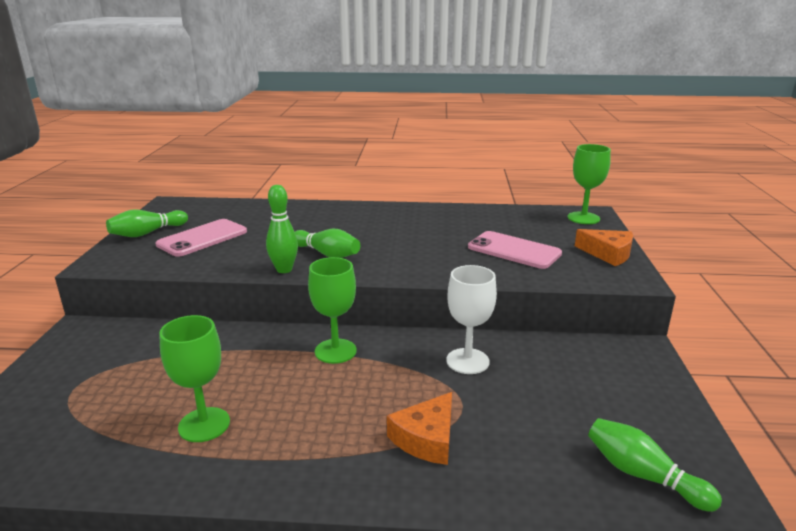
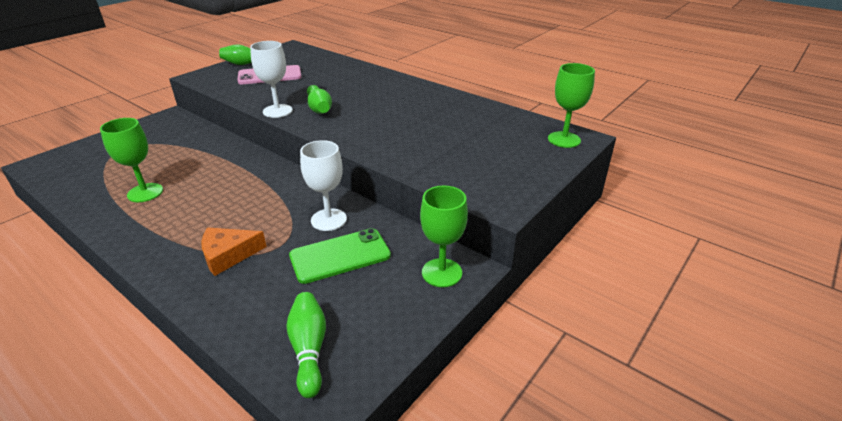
camera: 35 degrees right, 10 degrees up
(284, 270) = (277, 111): green bowling pin -> white goblet
(335, 351) = (265, 179): green goblet -> green goblet (442, 273)
(514, 250) = (449, 148): pink phone -> none
(532, 386) = (340, 256): none -> green phone
(608, 254) = (524, 177): orange cheese -> none

